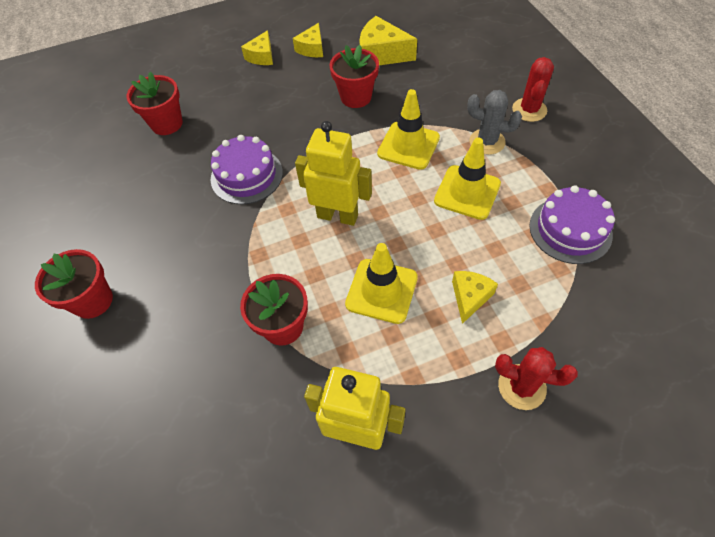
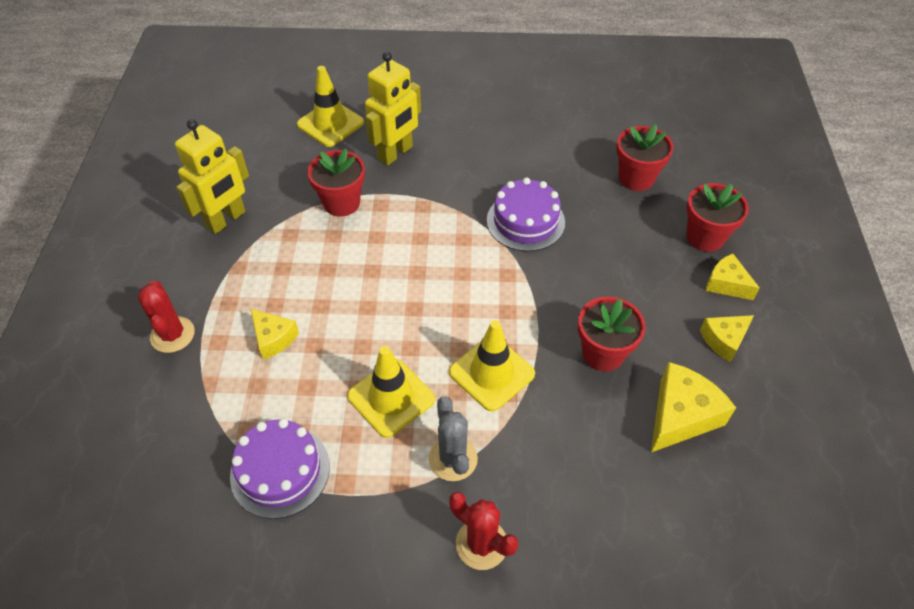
camera: 110 degrees right, 5 degrees down
(93, 301) = (443, 104): red flower pot -> red flower pot (705, 237)
(312, 48) = (724, 340): yellow cheese -> yellow cheese turned 75 degrees counterclockwise
(337, 216) = (431, 274): yellow robot -> yellow robot (396, 153)
(381, 291) = (327, 277): yellow traffic cone -> yellow traffic cone (330, 124)
(487, 142) = (453, 459): grey cactus -> grey cactus turned 60 degrees counterclockwise
(521, 387) = (172, 335): red cactus -> red cactus turned 60 degrees counterclockwise

